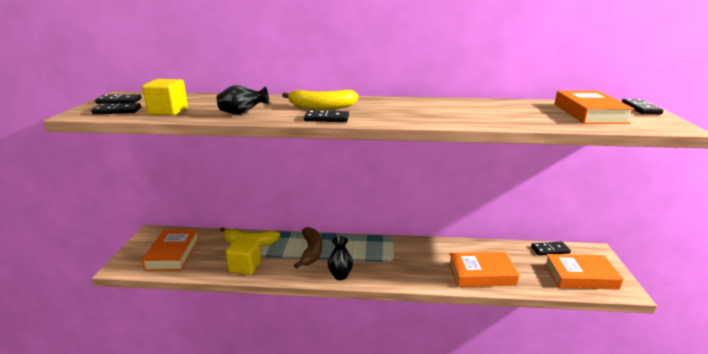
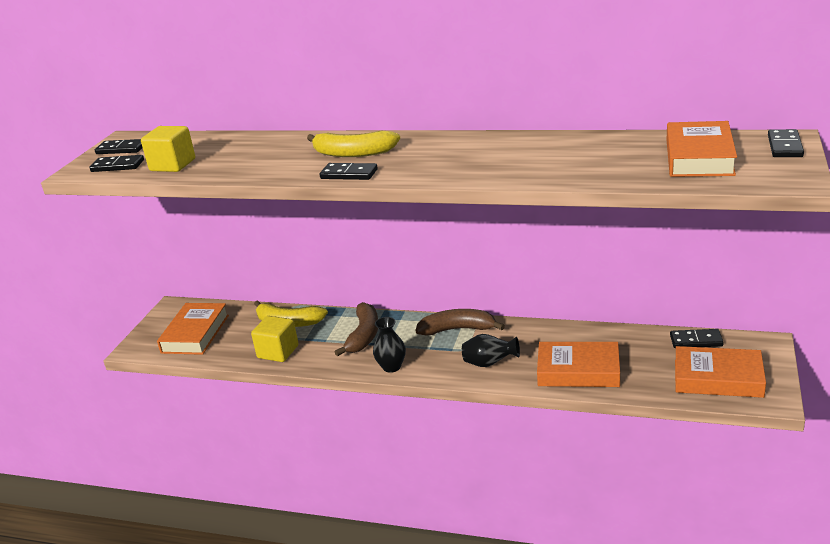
camera: 15 degrees right, 5 degrees up
(242, 113) = (255, 167): black vase -> black vase (489, 363)
(381, 245) = (458, 329): none -> brown banana

